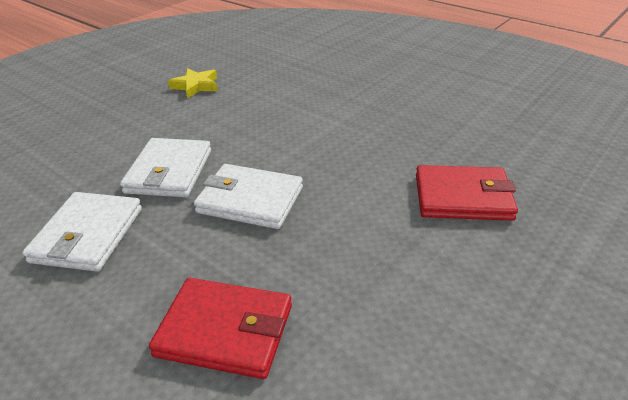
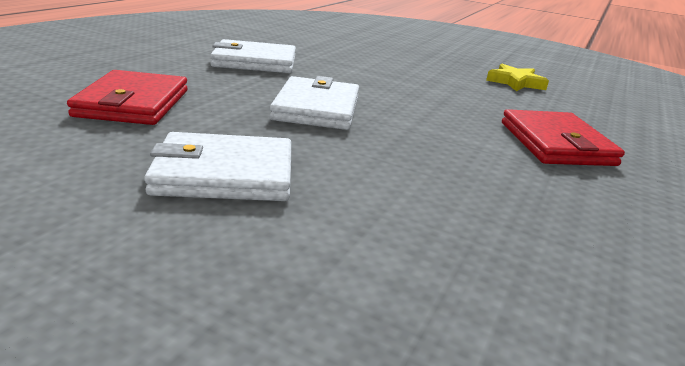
camera: 75 degrees right, 10 degrees down
(169, 171) = (350, 79): white wallet -> white wallet (224, 174)
(463, 197) = (373, 239): red wallet -> red wallet (556, 143)

